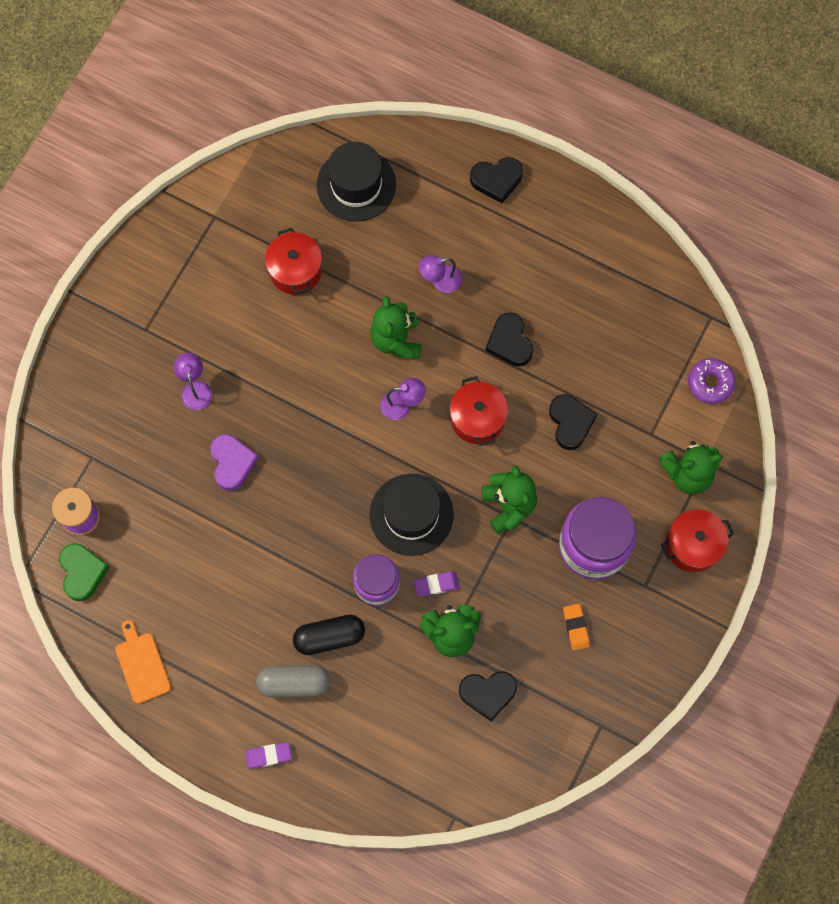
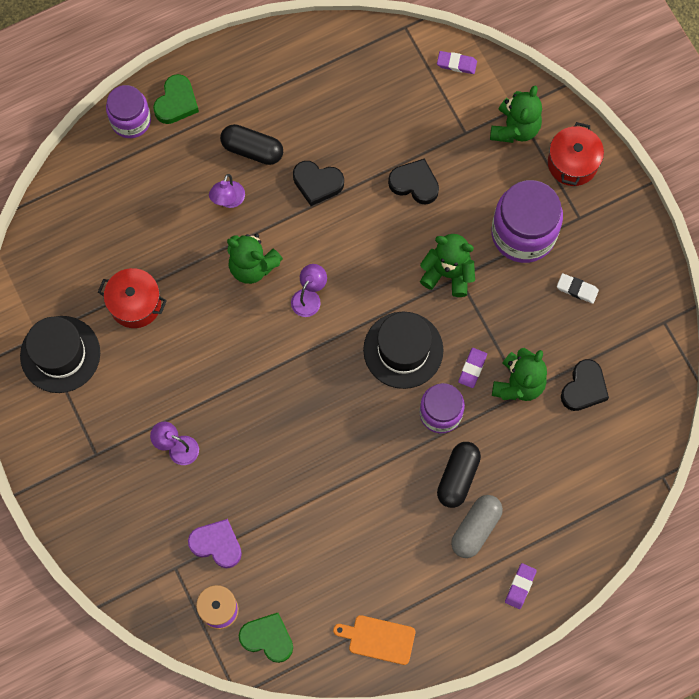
camera: 55 degrees left, 0 degrees up
(232, 463) = (261, 459): purple heart -> purple heart (217, 544)
(356, 185) = (98, 209): black hat -> black hat (60, 354)
(453, 156) = (131, 120): none -> purple jar
(477, 418) = (361, 249): red pot -> none
(496, 180) = (176, 102): black heart -> green heart
(500, 269) = (252, 150): none -> black capsule
(576, 627) = (577, 289): orange eraser -> white eraser
(710, 383) = (456, 64): purple donut -> purple eraser

